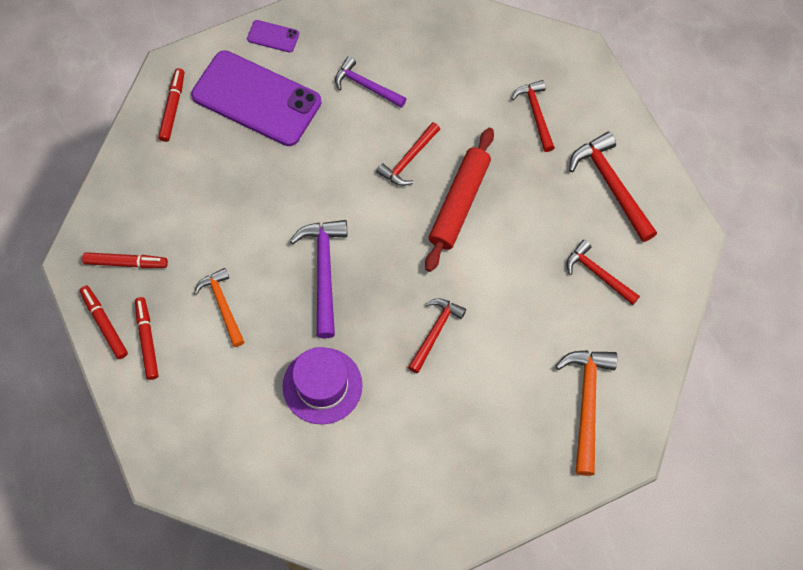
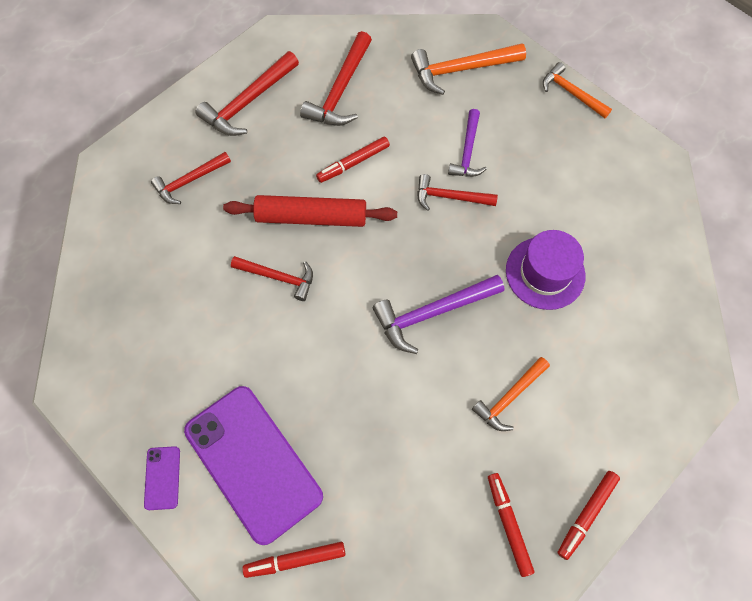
camera: 110 degrees left, 0 degrees up
(147, 340) = (581, 459): red marker -> red marker (353, 163)
(256, 99) = (253, 463): purple phone -> purple phone turned 45 degrees counterclockwise
(366, 86) = (201, 349): purple hammer -> purple hammer (467, 151)
(517, 508) = (571, 93): none -> orange hammer
(598, 274) = (340, 90): red hammer -> red hammer, size x1.52

